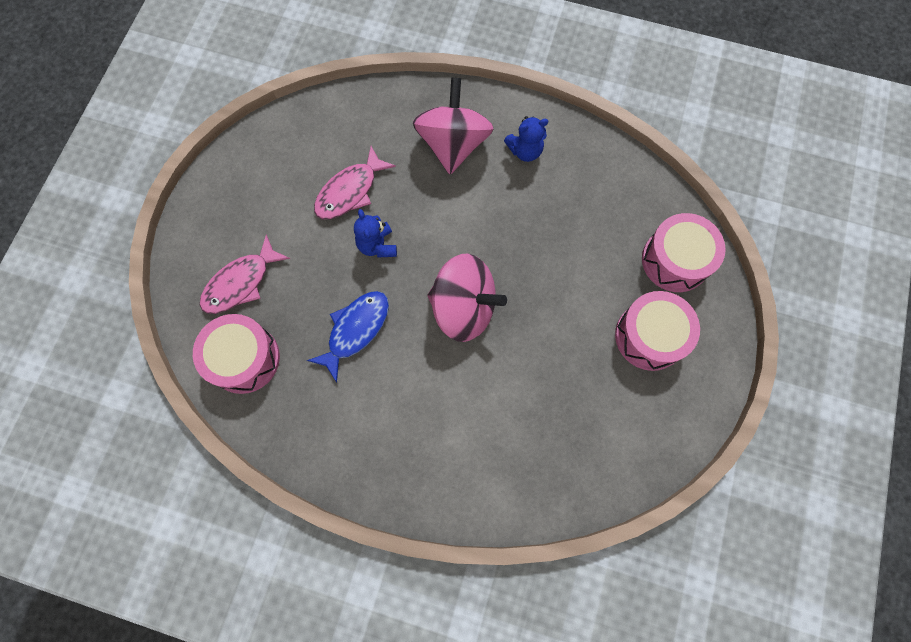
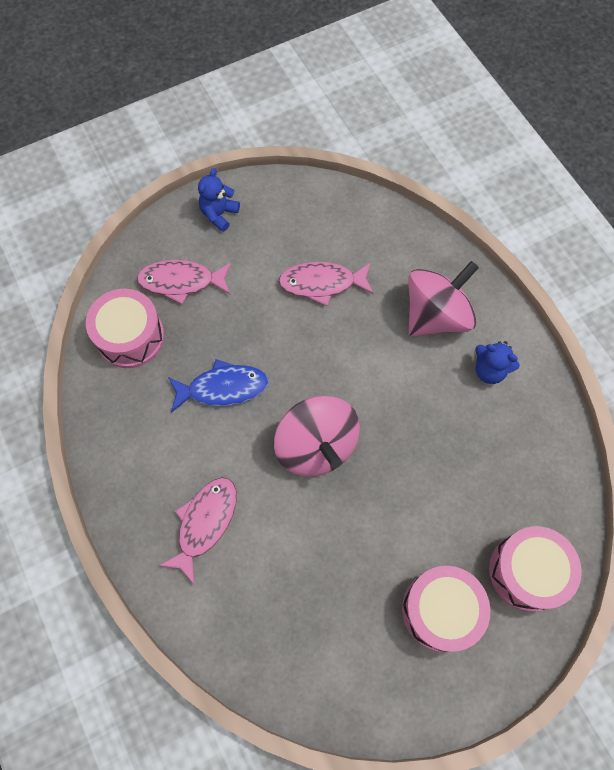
camera: 45 degrees right, 5 degrees down
(377, 245) = (301, 341): blue teddy bear -> blue teddy bear (219, 214)
(442, 434) = (205, 523): none -> pink fish

